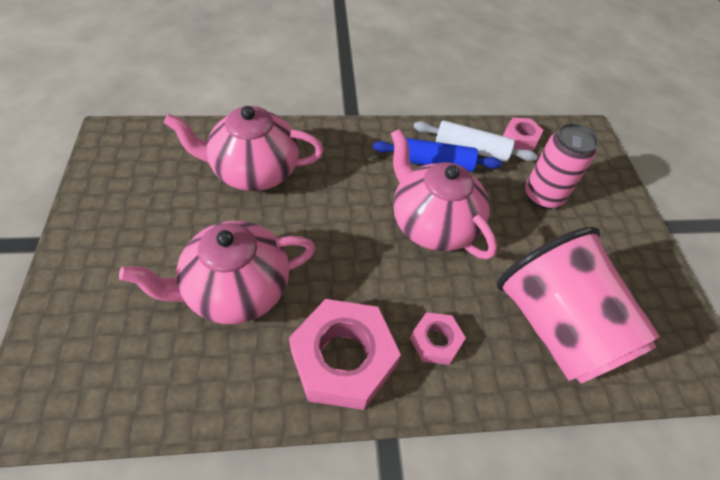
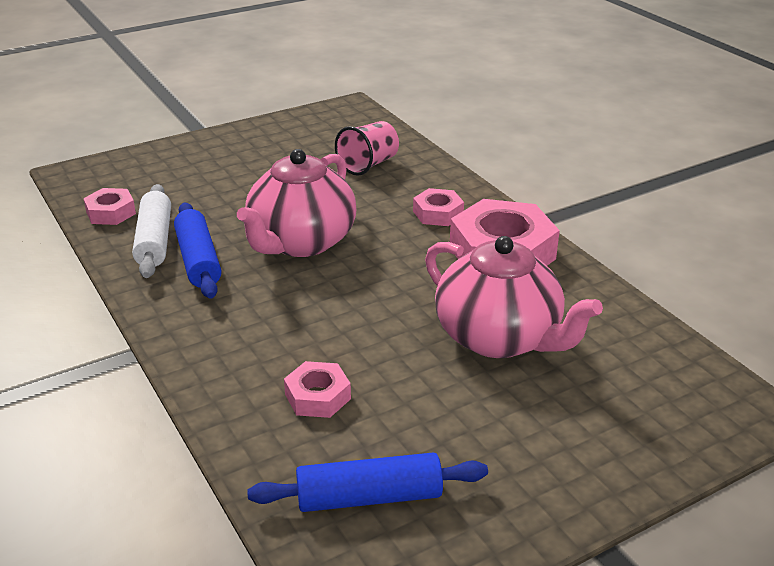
camera: 110 degrees left, 20 degrees down
(163, 162) = (369, 497): none -> blue rolling pin
(254, 171) = (318, 396): pink teapot -> pink nut
(542, 196) = (207, 188): pink can -> none
(556, 327) = (368, 165): pink cup -> pink cup, size x0.49

